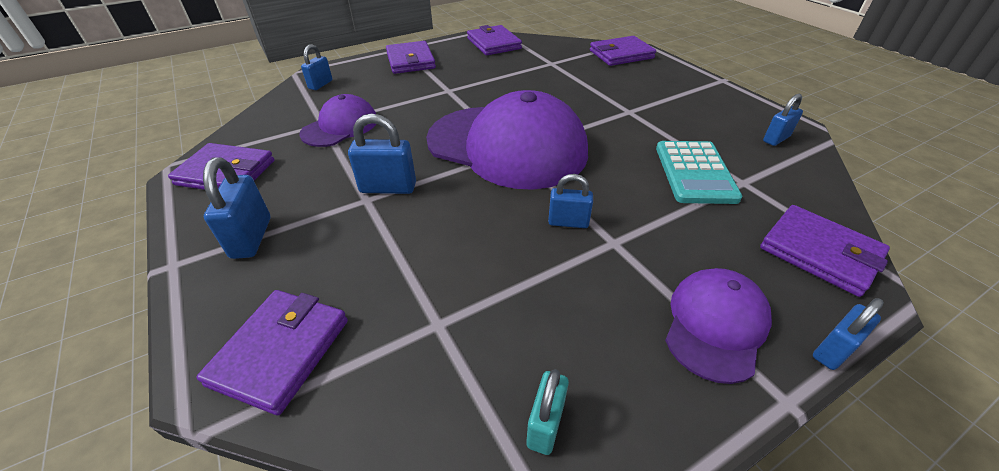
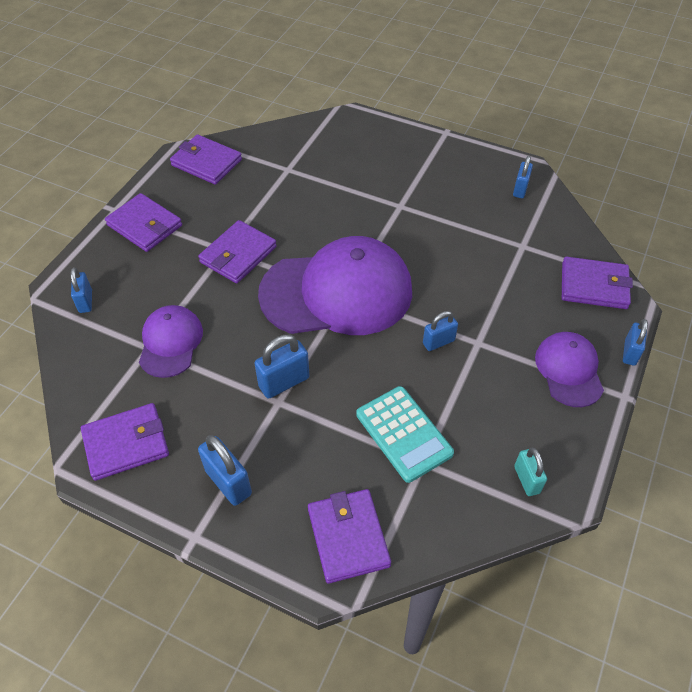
camera: 35 degrees left, 10 degrees up
(621, 54) = (341, 130): purple wallet -> purple wallet (238, 254)
(695, 172) = (488, 252): turquoise calculator -> turquoise calculator (404, 434)

